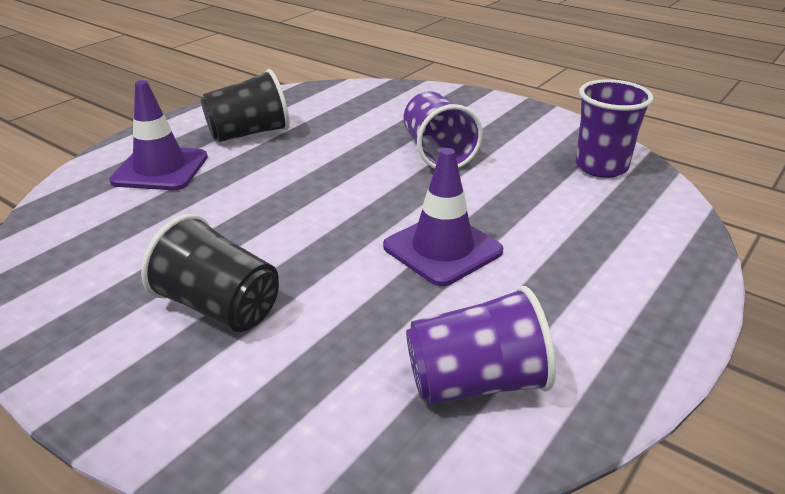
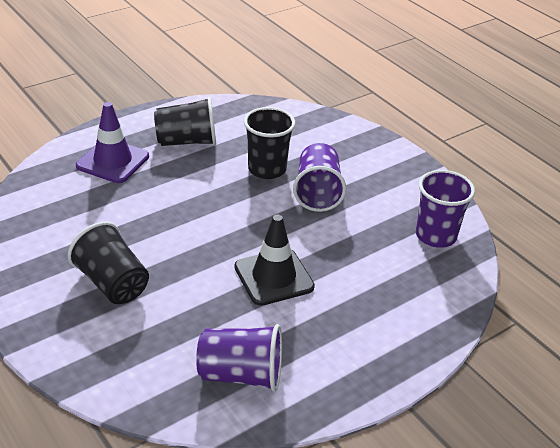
camera: 15 degrees right, 5 degrees up
(363, 142) = (267, 169): none -> black cup
(442, 249) = (274, 277): purple traffic cone -> black traffic cone

